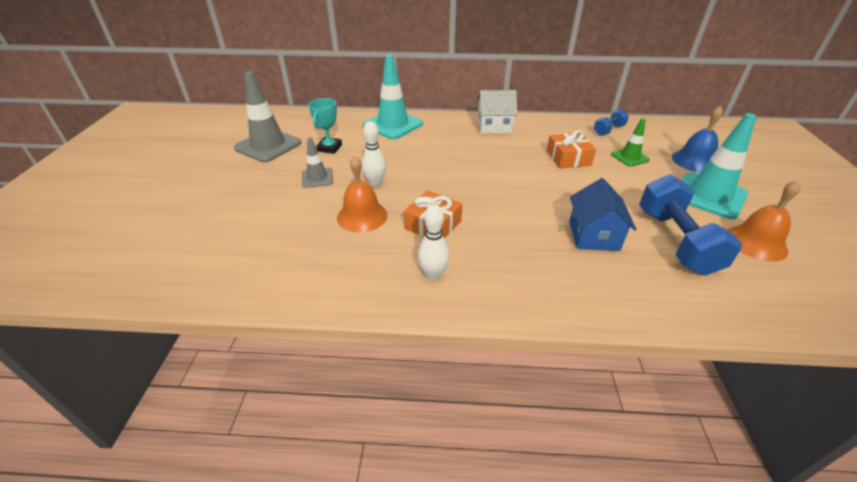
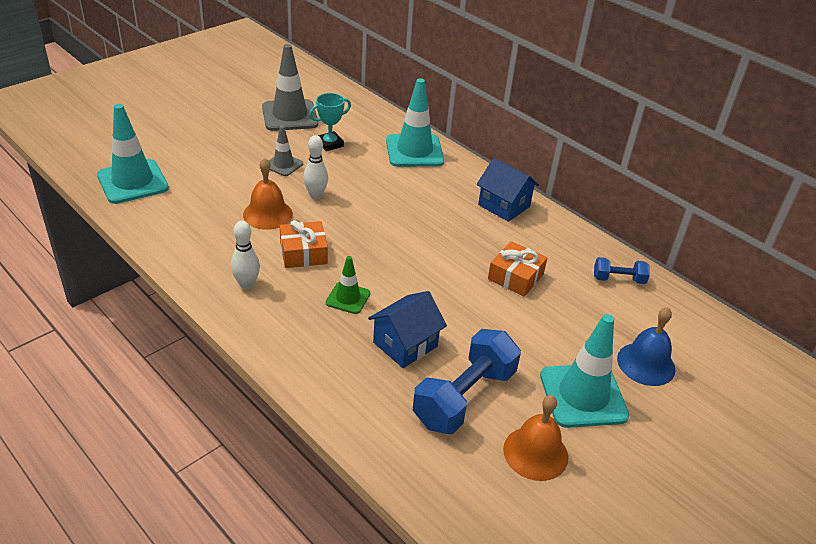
camera: 40 degrees right, 0 degrees up
(197, 264) = (133, 182): none -> turquoise traffic cone
(494, 126) = (504, 206): white house -> blue house
(629, 157) = (581, 315): green traffic cone -> green traffic cone (348, 298)

